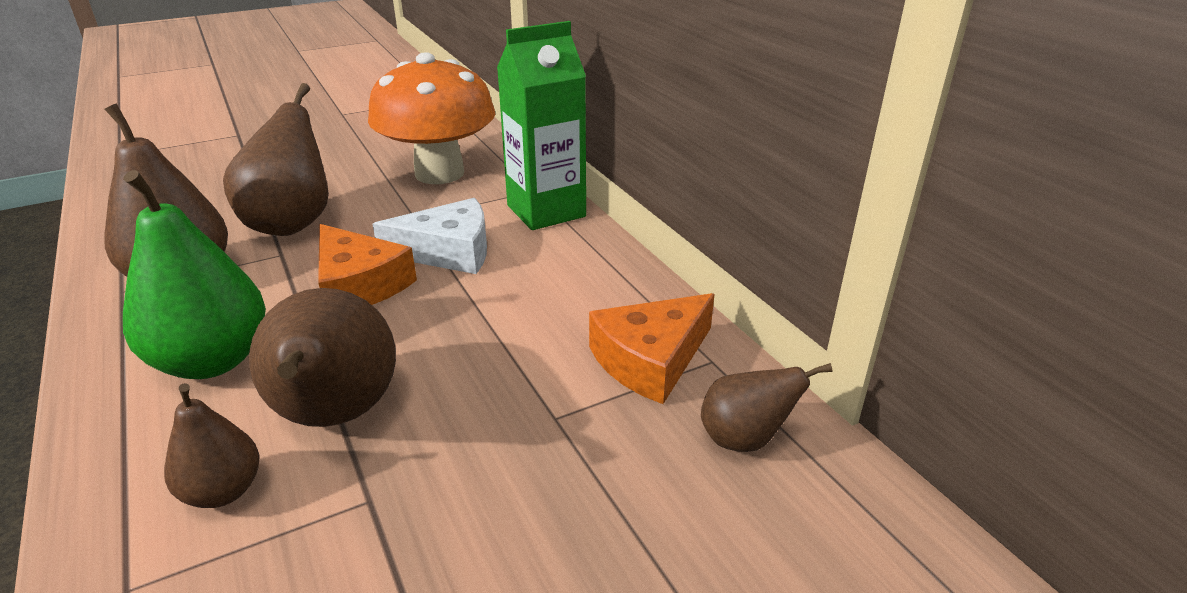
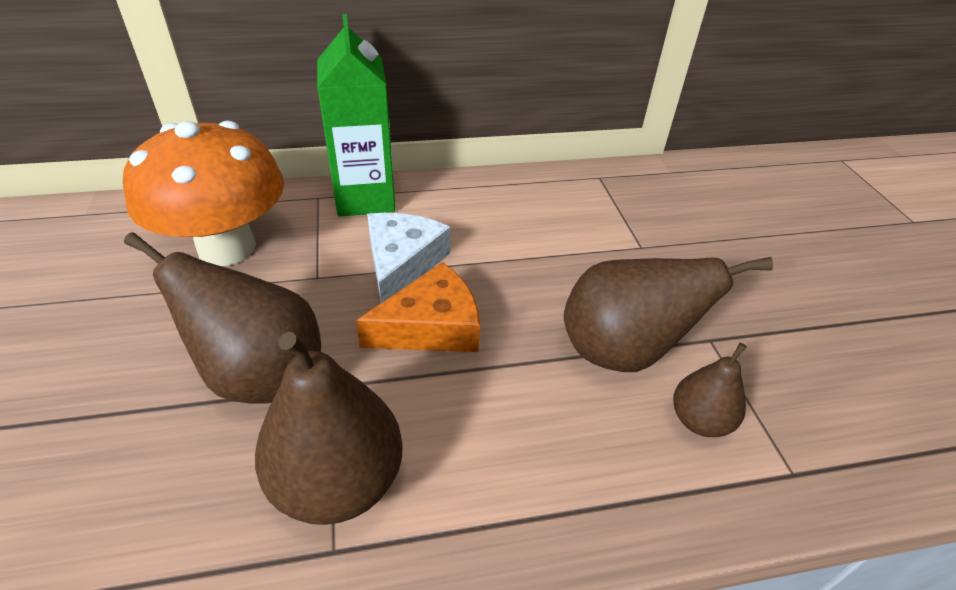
camera: 75 degrees left, 10 degrees up
(212, 361) = (523, 439): green pear -> none
(651, 360) = (593, 197): orange cheese -> none
(744, 439) = (670, 186): brown pear -> none

